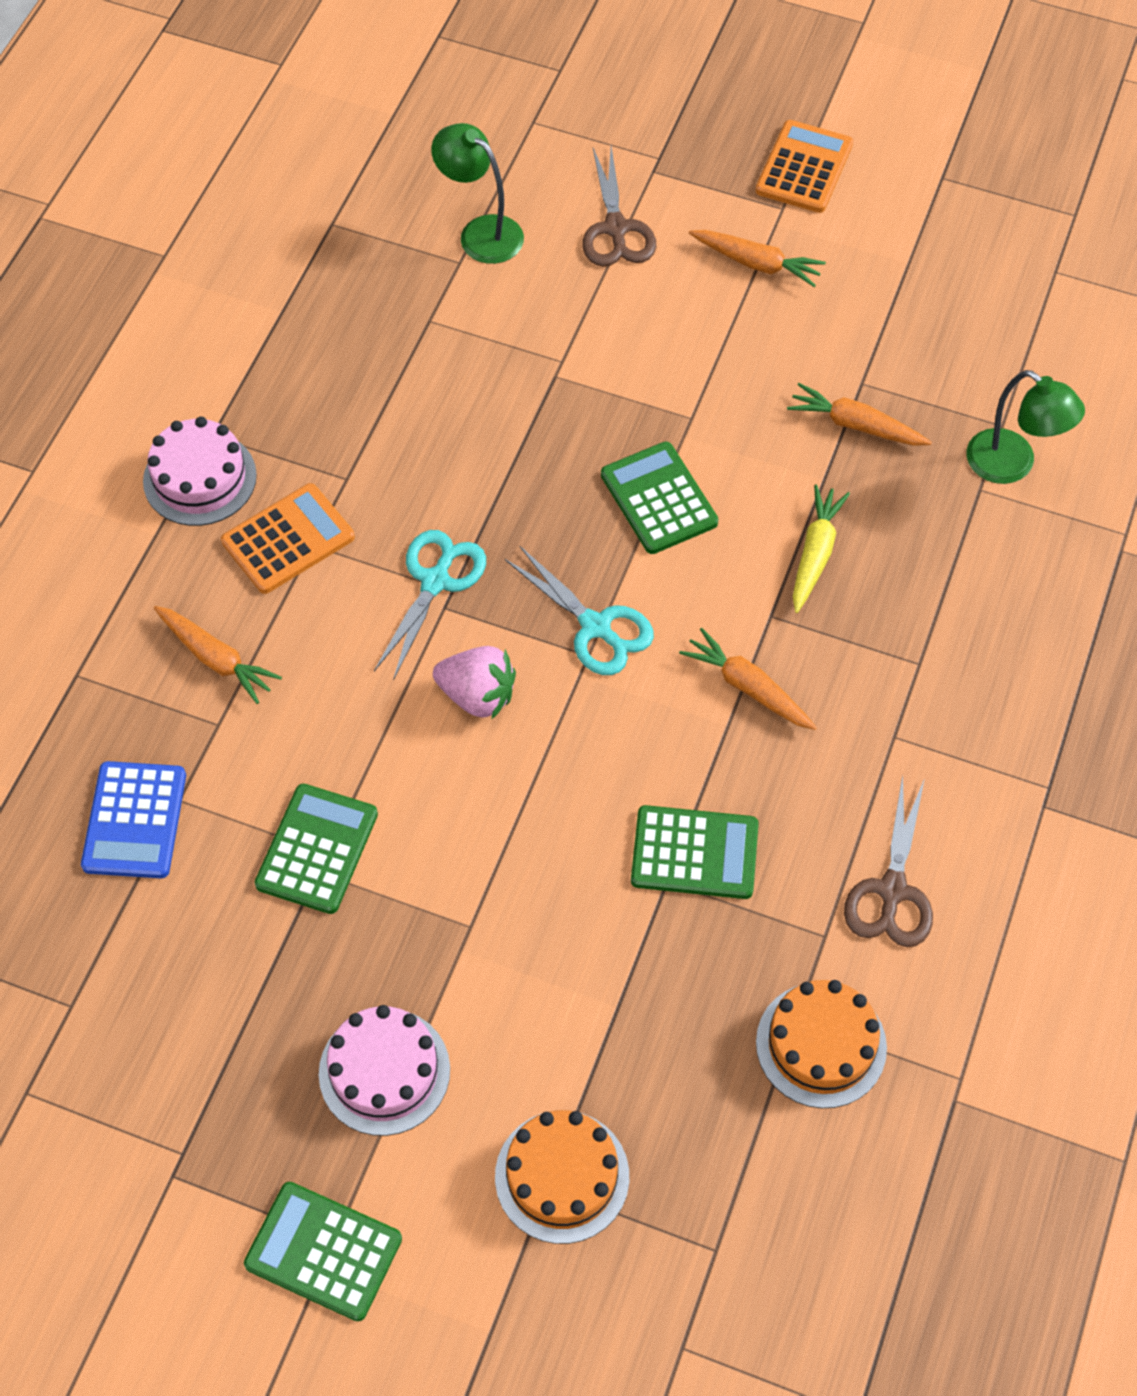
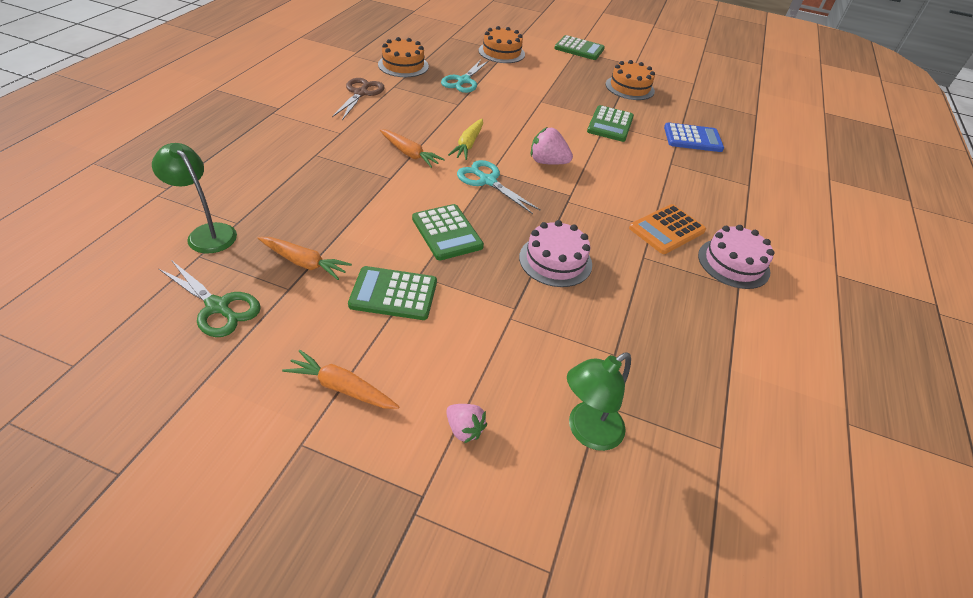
camera: 175 degrees right, 15 degrees down
(135, 820) = (692, 138): blue calculator -> blue calculator turned 90 degrees clockwise
(216, 659) = (683, 185): orange carrot -> none
(223, 1033) = (629, 88): none -> orange cake
(384, 1071) = (567, 75): pink cake -> pink cake (555, 260)
(435, 581) = (577, 205): turquoise scissors -> turquoise scissors (463, 81)
(481, 232) = (587, 431): green lamp -> green lamp turned 105 degrees clockwise
(616, 229) = (464, 429): brown scissors -> pink strawberry
(694, 853) = (445, 109): green calculator -> green calculator (393, 294)
(804, 168) = (262, 493): orange calculator -> none
(815, 553) = (356, 201): yellow carrot -> yellow carrot (468, 144)
(938, 351) = (218, 307): none -> green scissors

